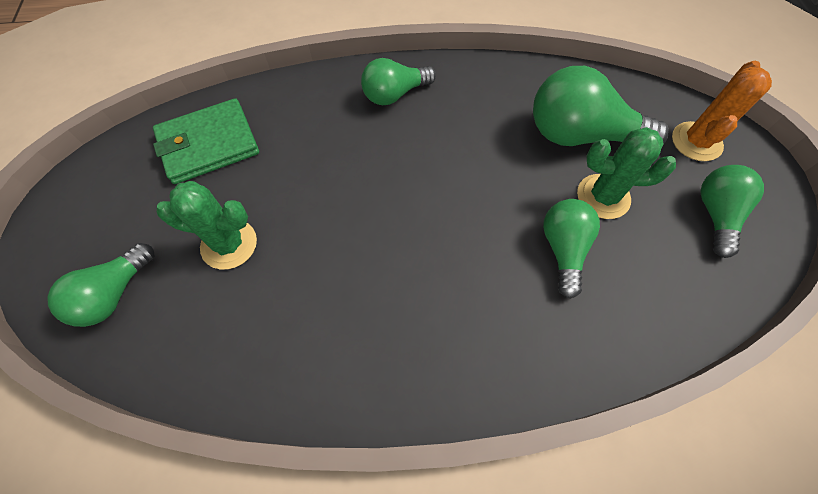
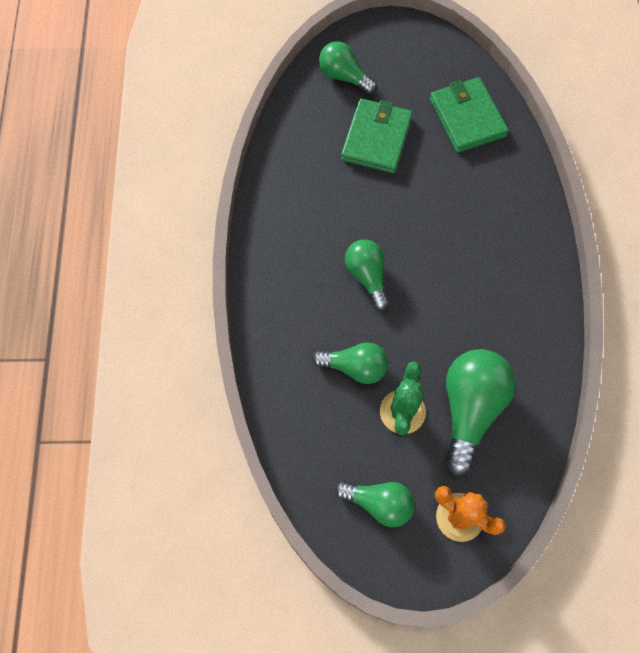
camera: 95 degrees right, 5 degrees up
(229, 244) = (376, 138): green cactus -> green wallet
(394, 94) = (521, 256): green light bulb -> green light bulb (367, 276)

